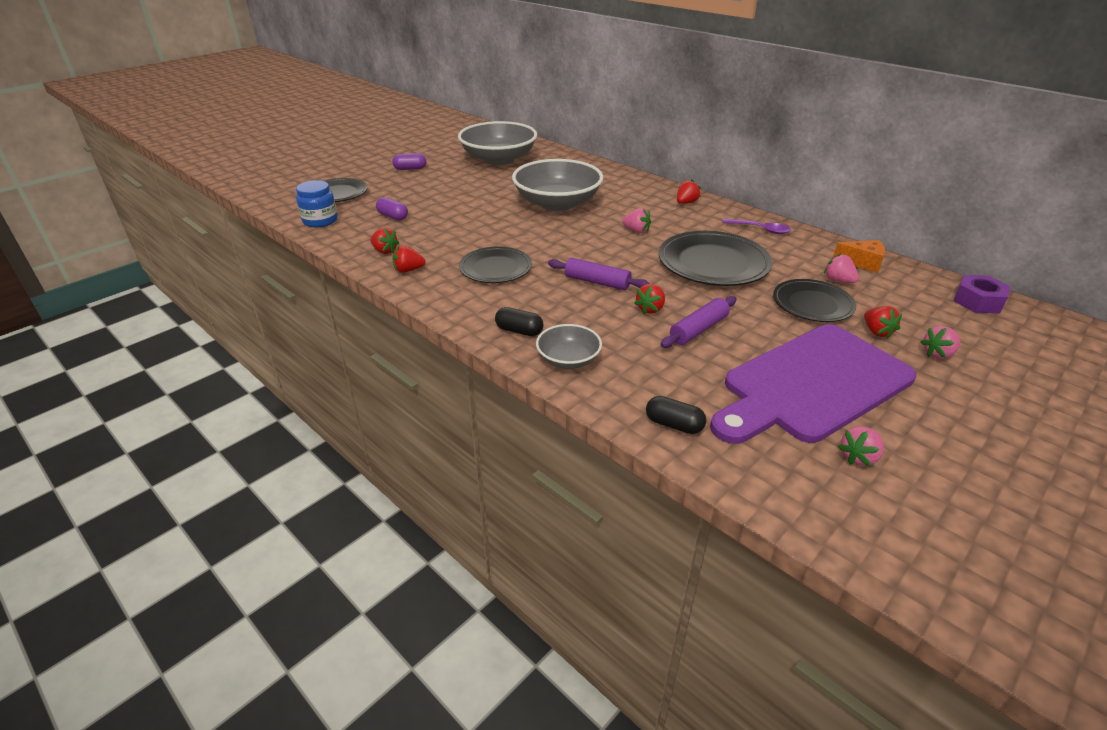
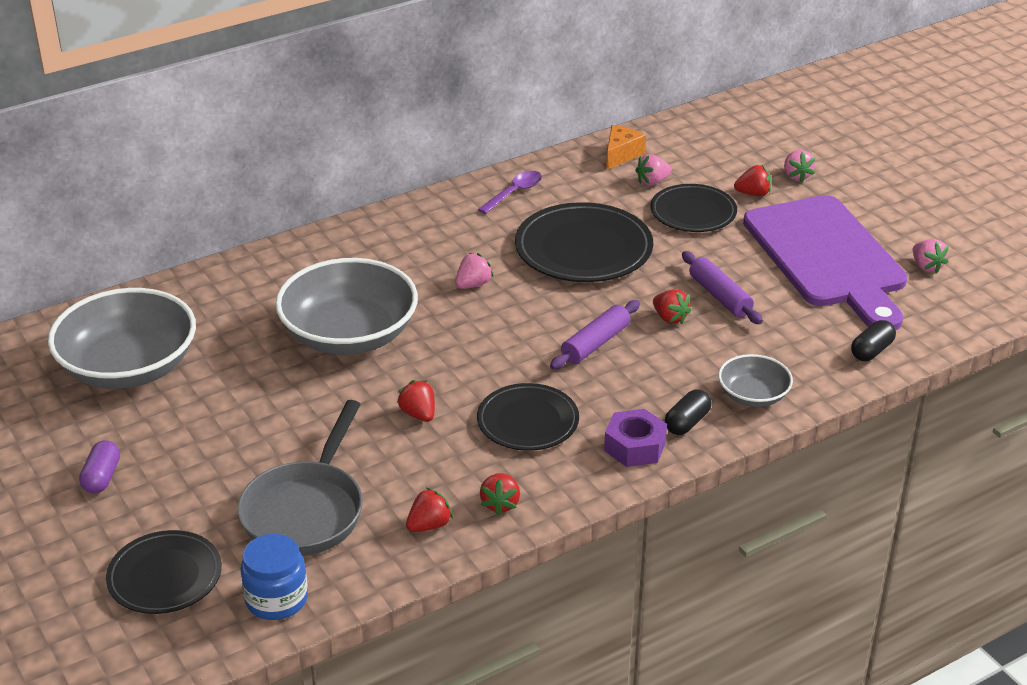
camera: 75 degrees left, 0 degrees up
(393, 217) = (306, 510): purple capsule -> grey pan
(686, 203) = (410, 225): red strawberry -> red strawberry (418, 414)
(978, 301) = (718, 121): purple nut -> purple nut (635, 446)

